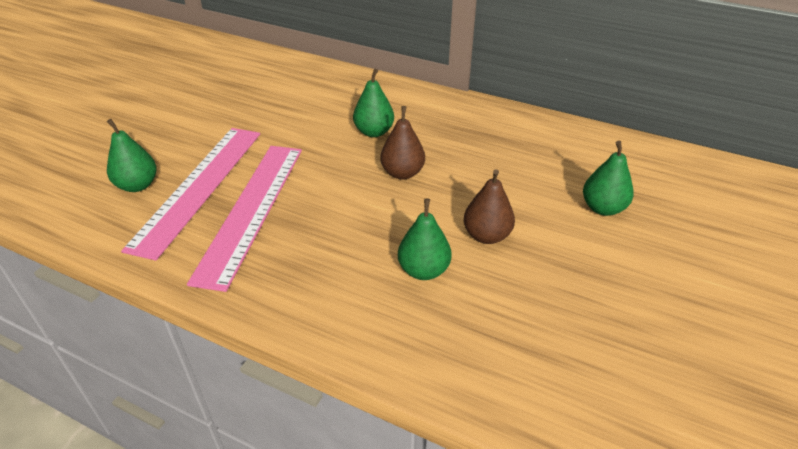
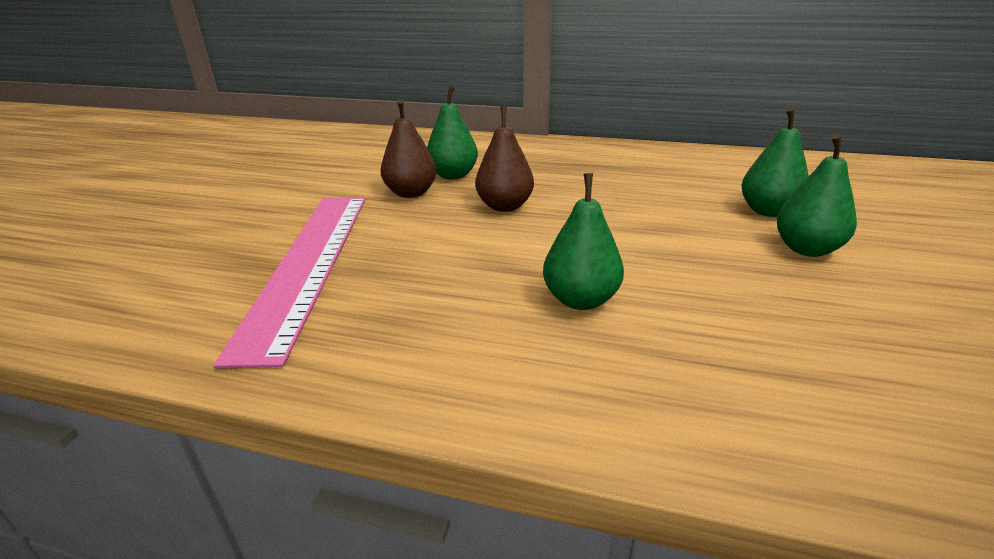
camera: 10 degrees left, 10 degrees down
(137, 185) = (132, 257): green pear -> green pear (806, 249)
(199, 187) = (226, 249): pink ruler -> none
(486, 235) = (644, 252): brown pear -> brown pear (411, 193)

